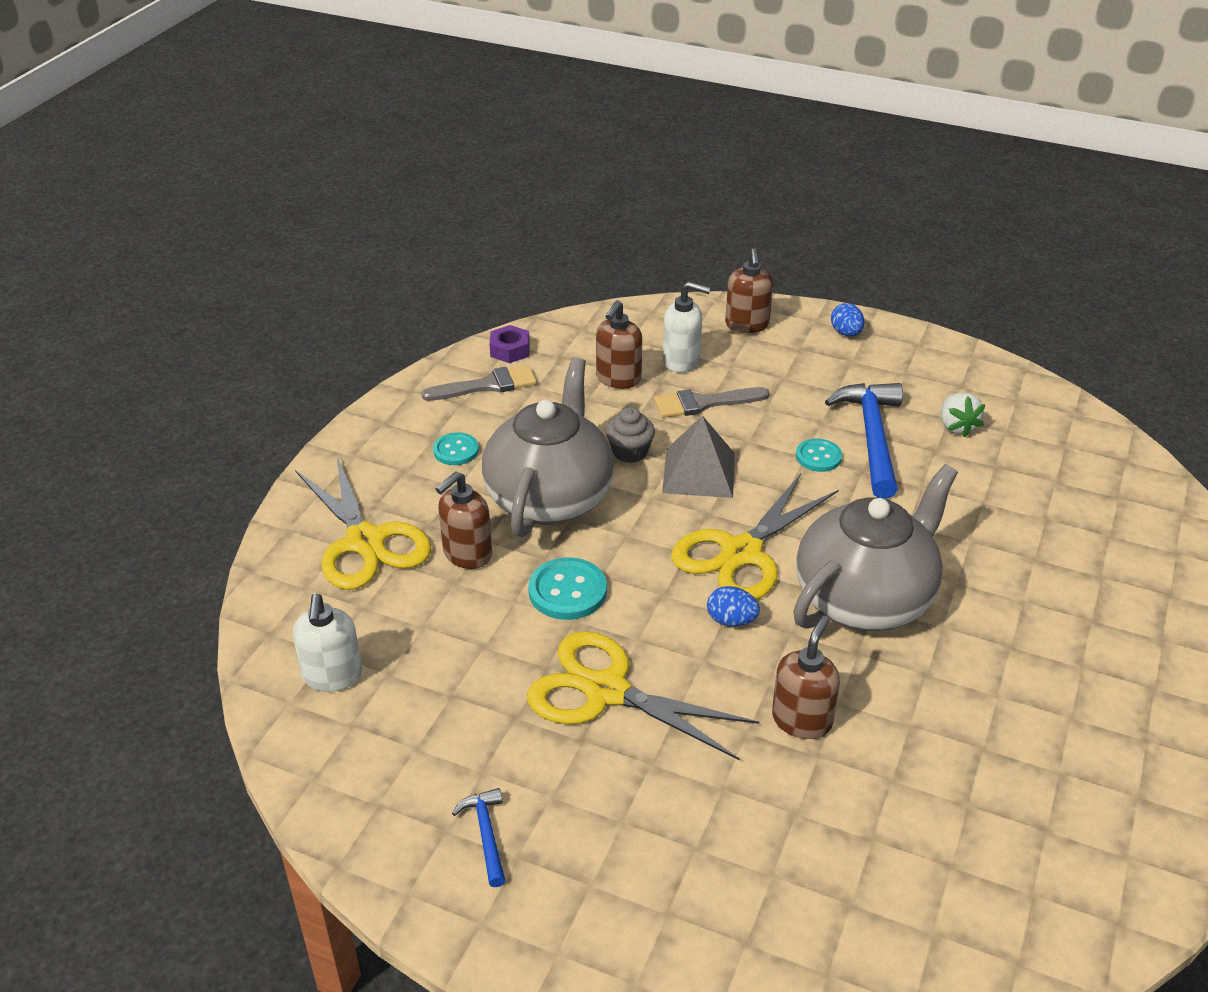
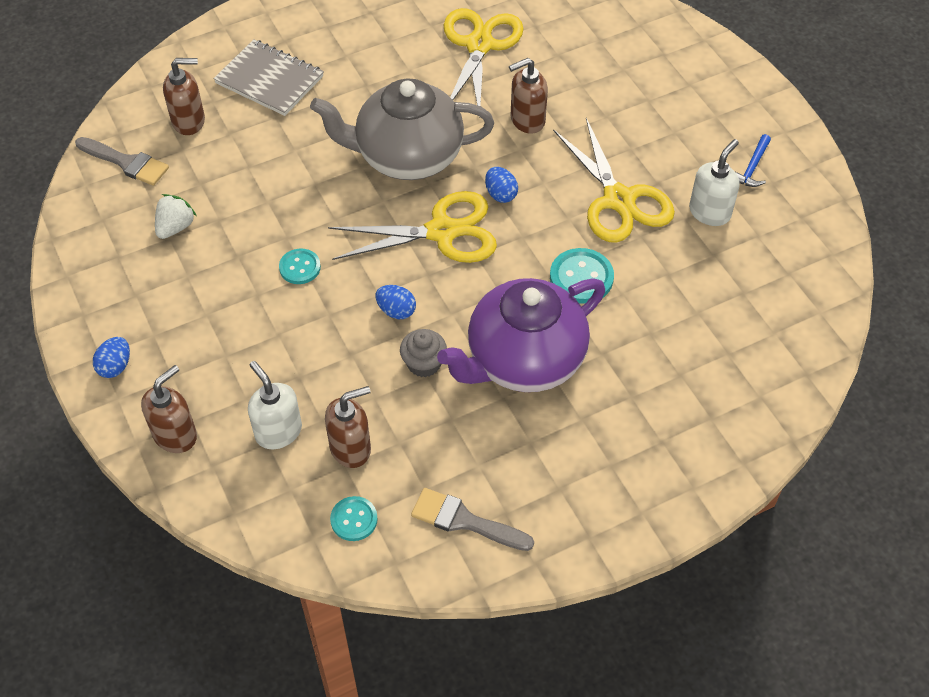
camera: 140 degrees left, 15 degrees up
(332, 676) = (782, 313): white soap dispenser -> white soap dispenser (710, 212)
(365, 541) = (690, 411): yellow scissors -> yellow scissors (479, 45)
(456, 450) = (554, 459): turquoise button -> turquoise button (354, 519)
(467, 554) = (624, 350): brown soap dispenser -> brown soap dispenser (189, 121)
(510, 350) = (404, 556): purple nut -> none
(550, 498) = (523, 360): grey teapot -> purple teapot
(698, 473) = (396, 311): grey pyramid -> blue egg
(704, 403) = (316, 372): grey brush -> grey brush (126, 162)
(872, 437) = (242, 258): blue hammer -> none
(1101, 588) = (269, 80): none -> grey notebook

